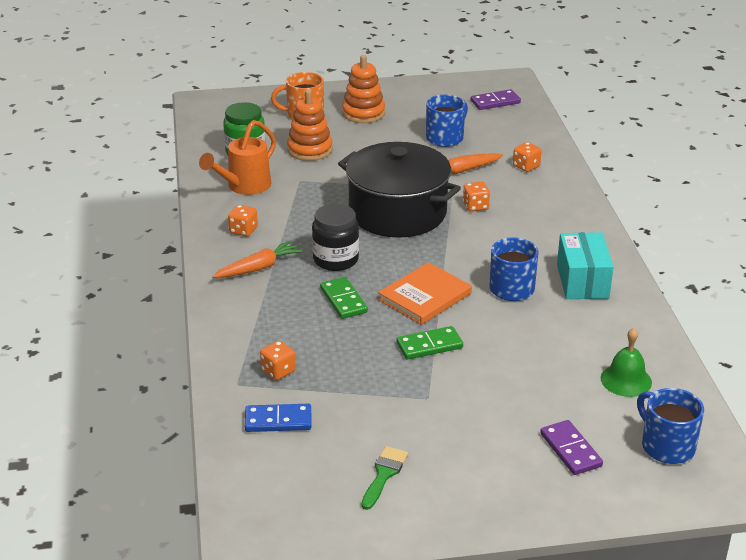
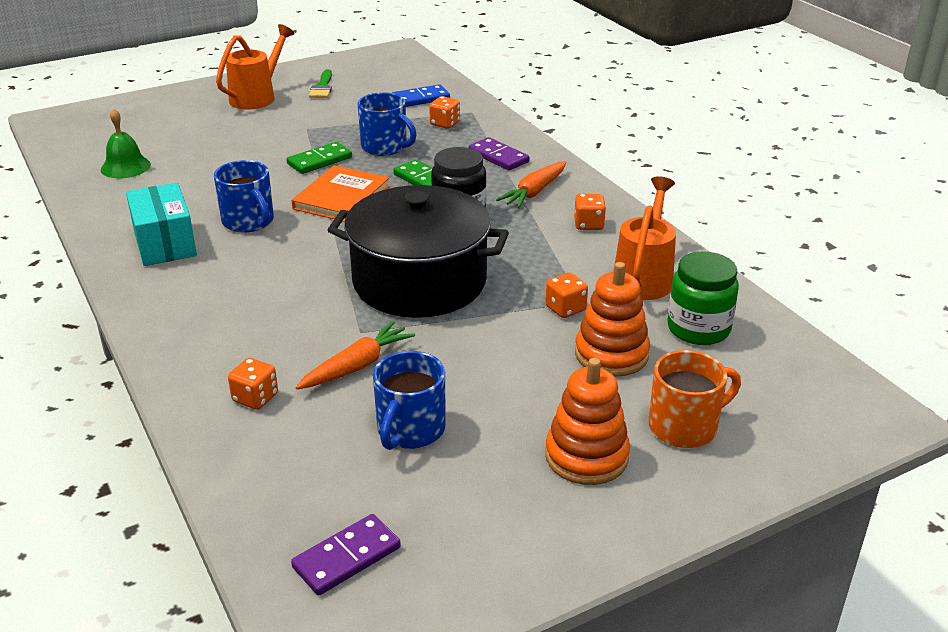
camera: 160 degrees right, 0 degrees up
(471, 473) = (257, 97): none -> orange watering can
(475, 206) = (318, 311): orange dice -> orange dice (565, 309)
(570, 450) = (179, 119): purple domino -> purple domino (498, 157)
(666, 446) = (97, 132): blue mug -> blue mug (385, 147)

